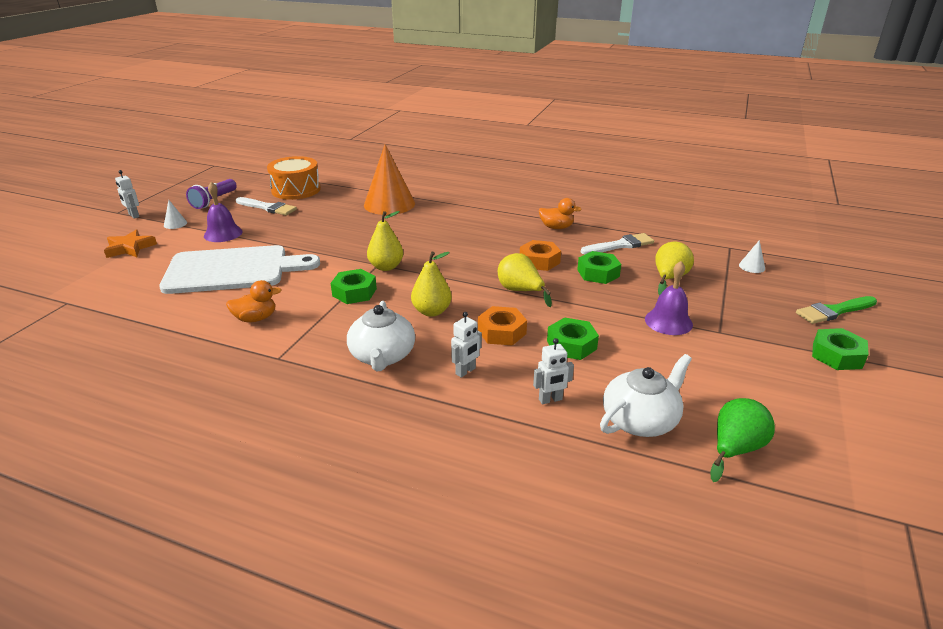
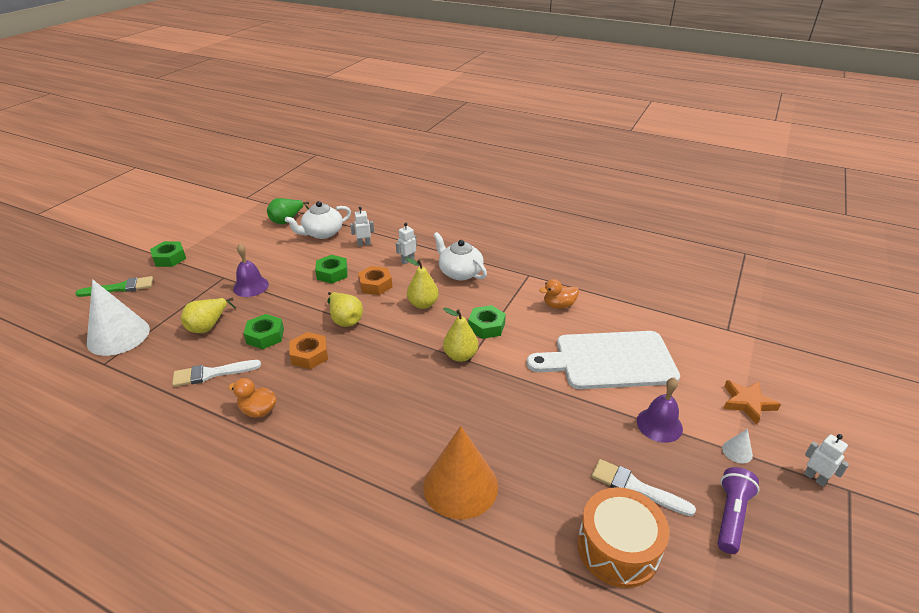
camera: 175 degrees left, 5 degrees up
(382, 356) = (460, 272): white teapot -> white teapot turned 45 degrees counterclockwise
(752, 266) = (118, 336): white cone -> white cone, size x2.47

